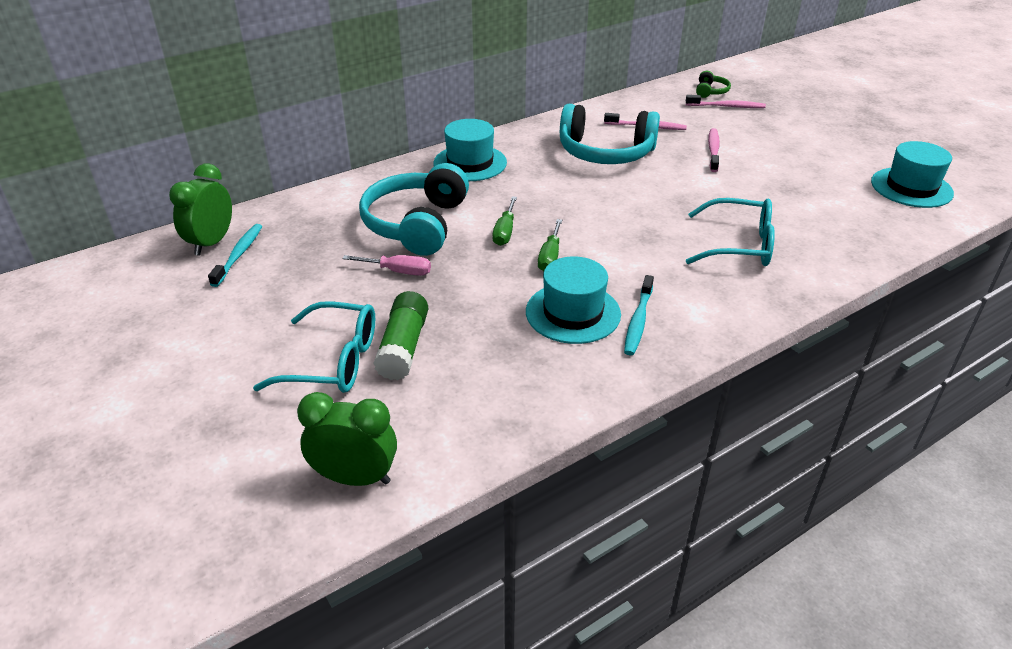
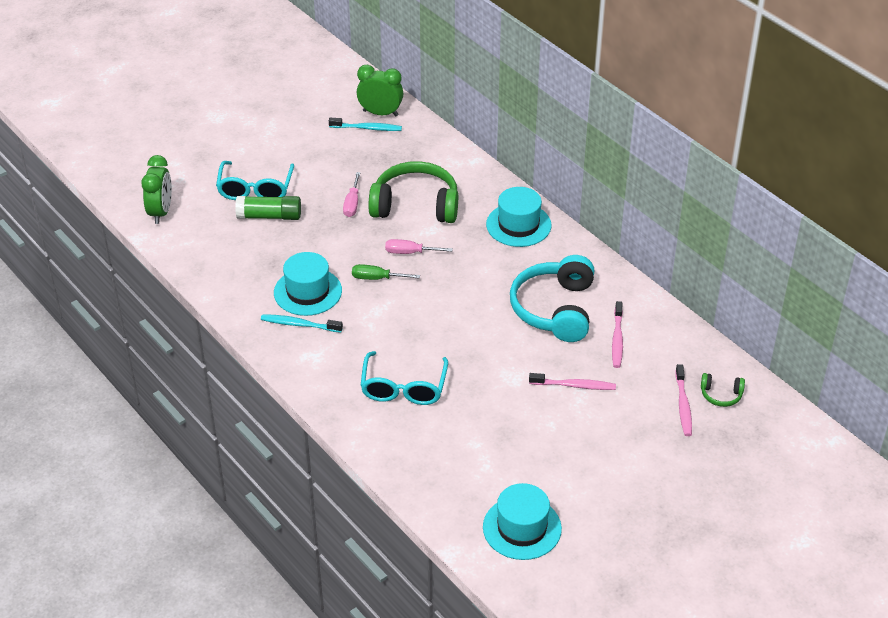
camera: 85 degrees right, 5 degrees up
(417, 224) = (415, 205): turquoise headphones -> green headphones
(505, 231) = (410, 252): green screwdriver -> pink screwdriver

